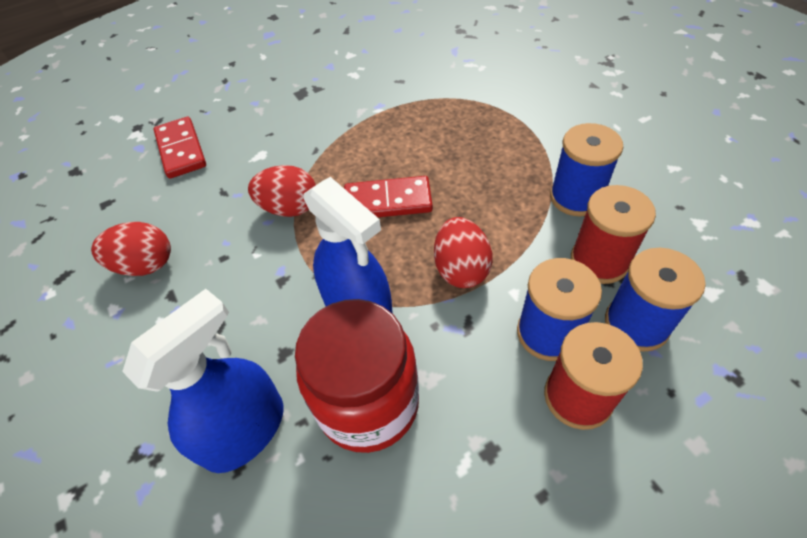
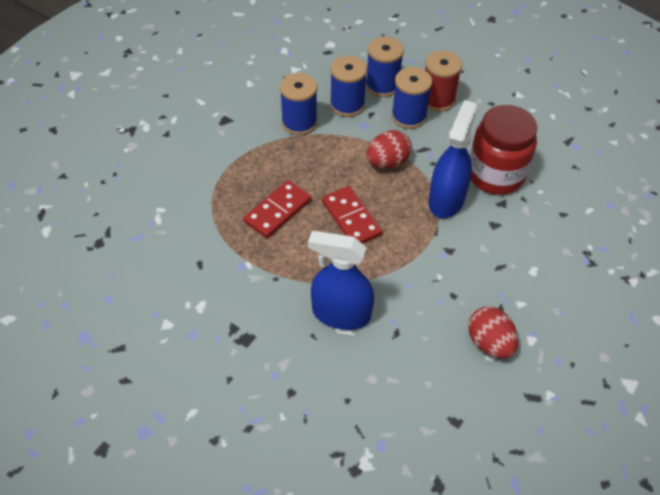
camera: 120 degrees left, 0 degrees up
(181, 150) = (367, 400): red domino -> red domino (278, 211)
(245, 431) = (545, 220): blue spray bottle -> blue spray bottle (341, 314)
(289, 208) = (388, 276): red egg -> none
(599, 261) = (347, 105): red spool -> blue spool

